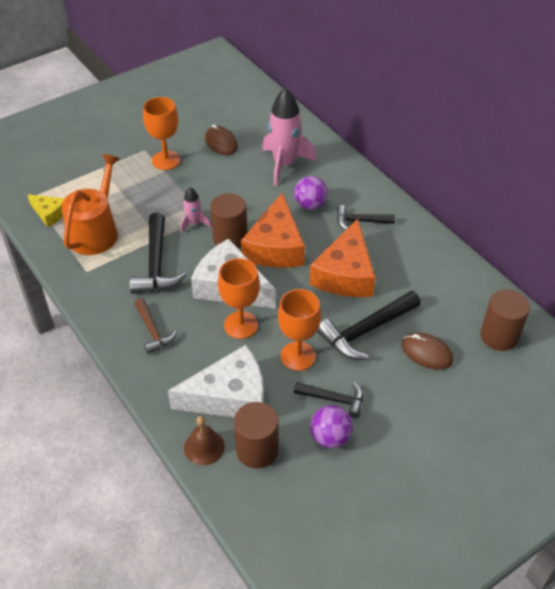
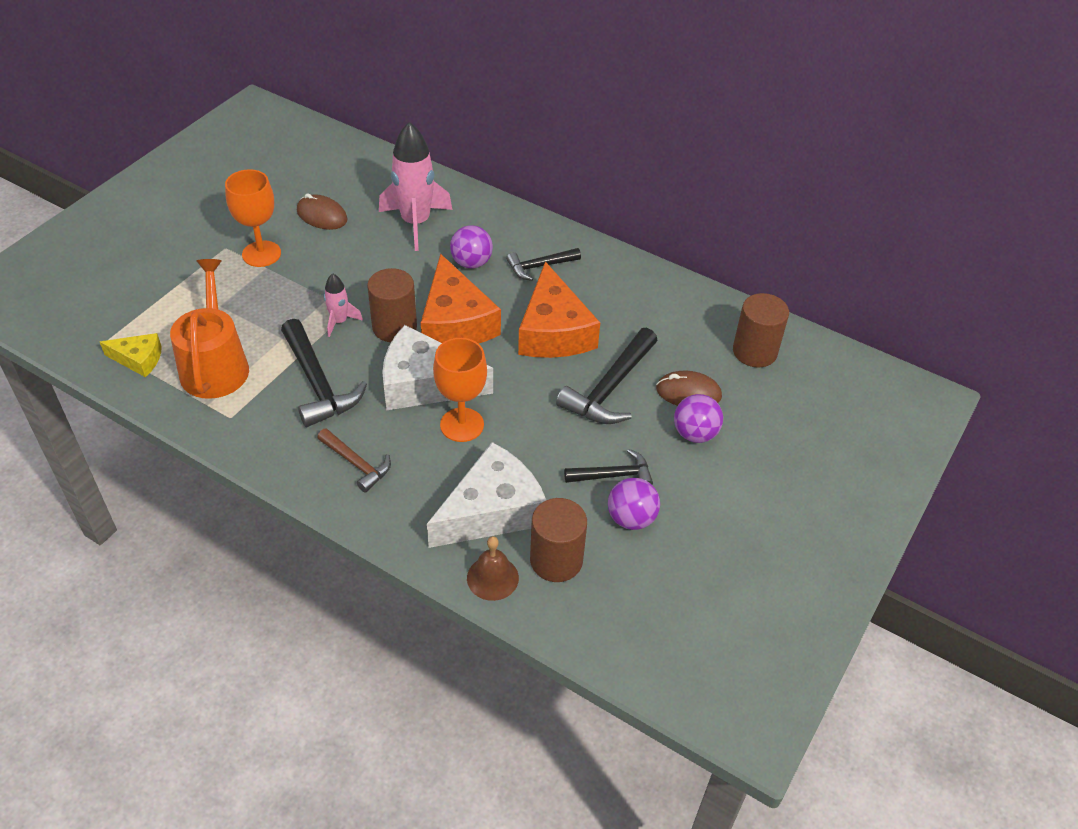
camera: 25 degrees left, 0 degrees up
(298, 356) = (547, 440): orange goblet -> none
(415, 387) = (695, 434): none -> purple ball

